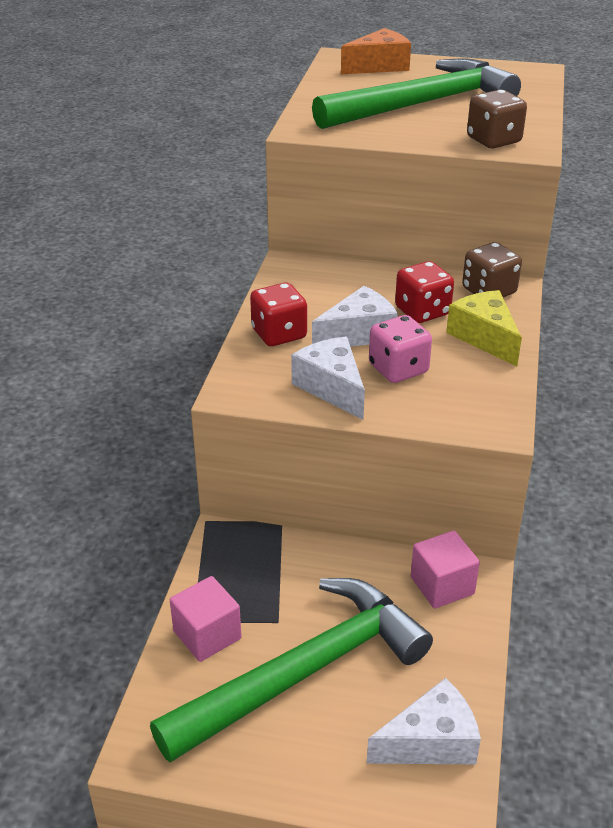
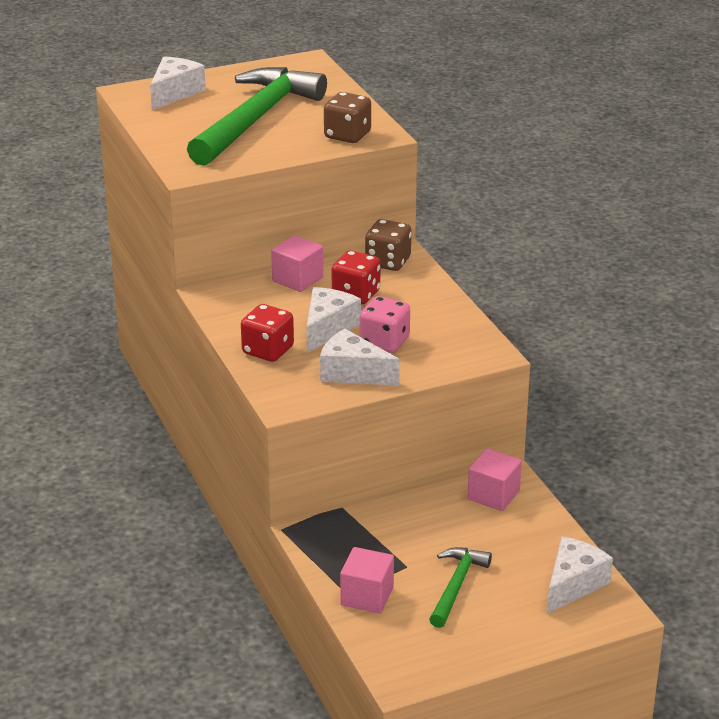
camera: 35 degrees left, 5 degrees down
(304, 672) = (456, 586): green hammer -> green hammer, size x0.49
(379, 66) = (174, 93): orange cheese -> white cheese
(383, 278) = (297, 279): none -> pink cube
(484, 337) = (420, 297): yellow cheese -> none

